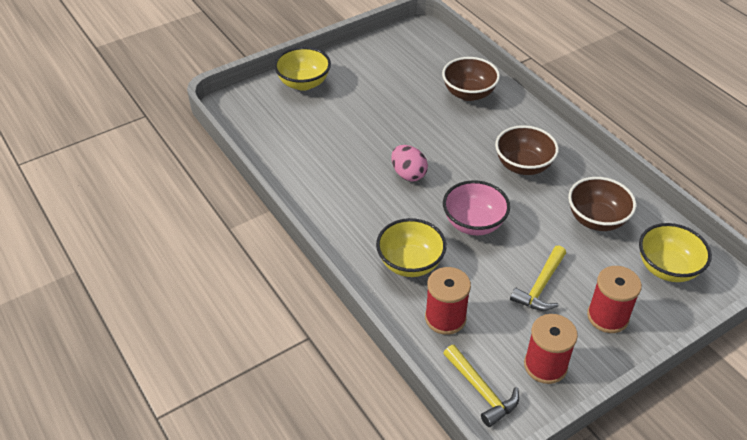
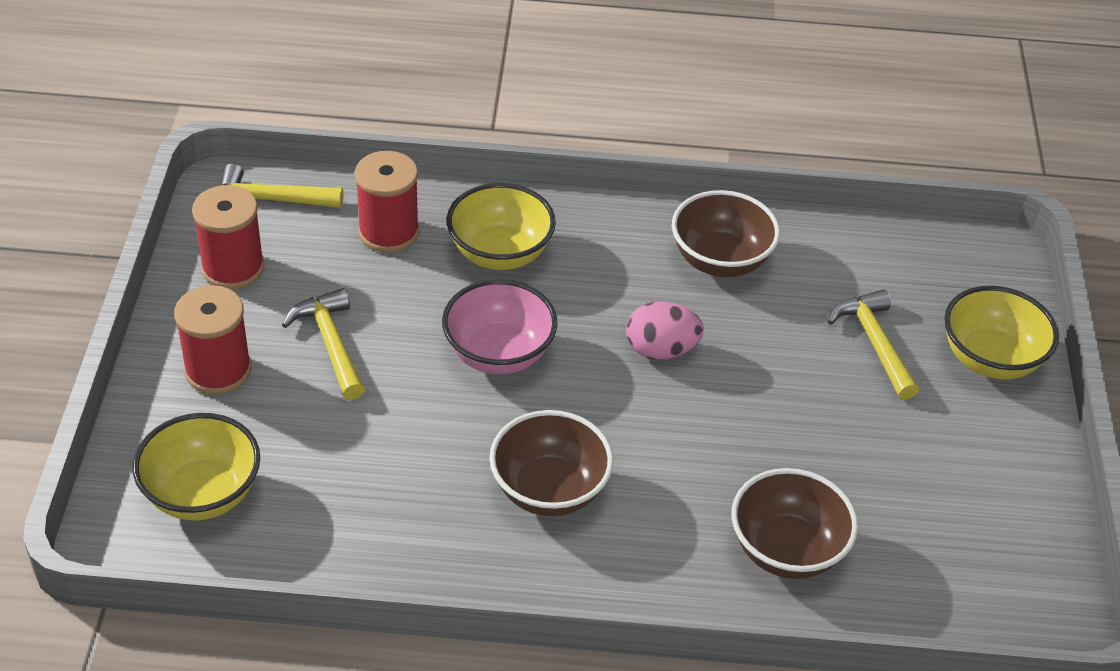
camera: 125 degrees right, 0 degrees up
(330, 116) = (874, 343): none -> yellow hammer
(596, 219) = (361, 489): brown bowl -> brown bowl (720, 260)

